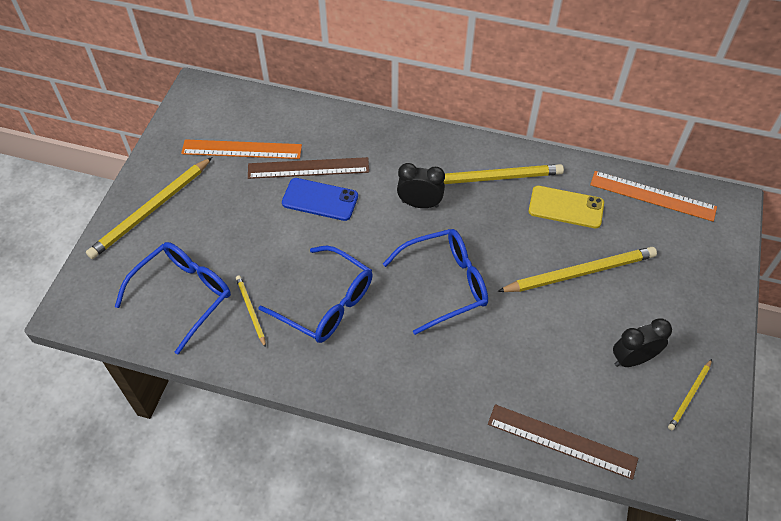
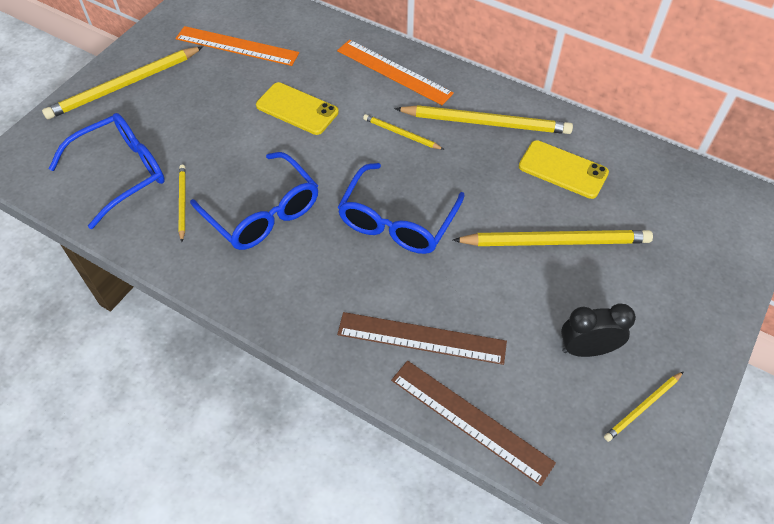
camera: 15 degrees right, 0 degrees up
(308, 168) = (297, 76): brown ruler -> brown ruler (421, 338)
(320, 199) = (297, 109): blue phone -> yellow phone
(420, 204) = (401, 134): black clock -> yellow pencil
(444, 284) = (397, 220): blue glasses -> blue glasses turned 120 degrees clockwise
(652, 196) = (669, 178): orange ruler -> orange ruler (394, 72)

